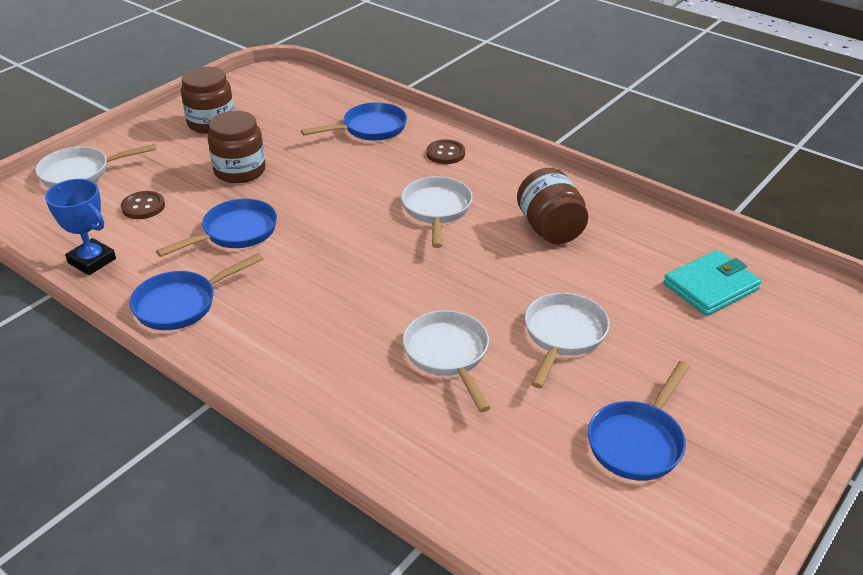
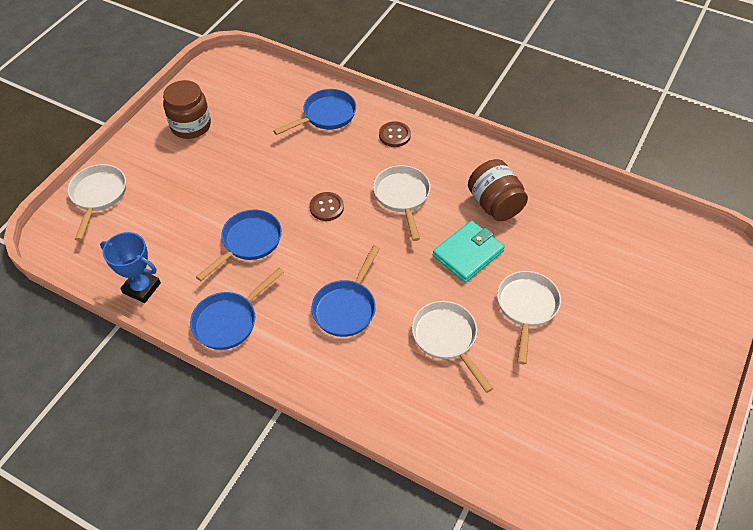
camera: 10 degrees left, 15 degrees up
(81, 173) = (98, 196): white pan -> white pan turned 120 degrees clockwise
(143, 207) = (164, 225): brown button -> brown button (326, 207)
(240, 171) = (232, 176): brown jar -> none
(638, 441) = (598, 394): blue pan -> blue pan (346, 307)
(711, 287) = (624, 245): turquoise wallet -> turquoise wallet (468, 253)

